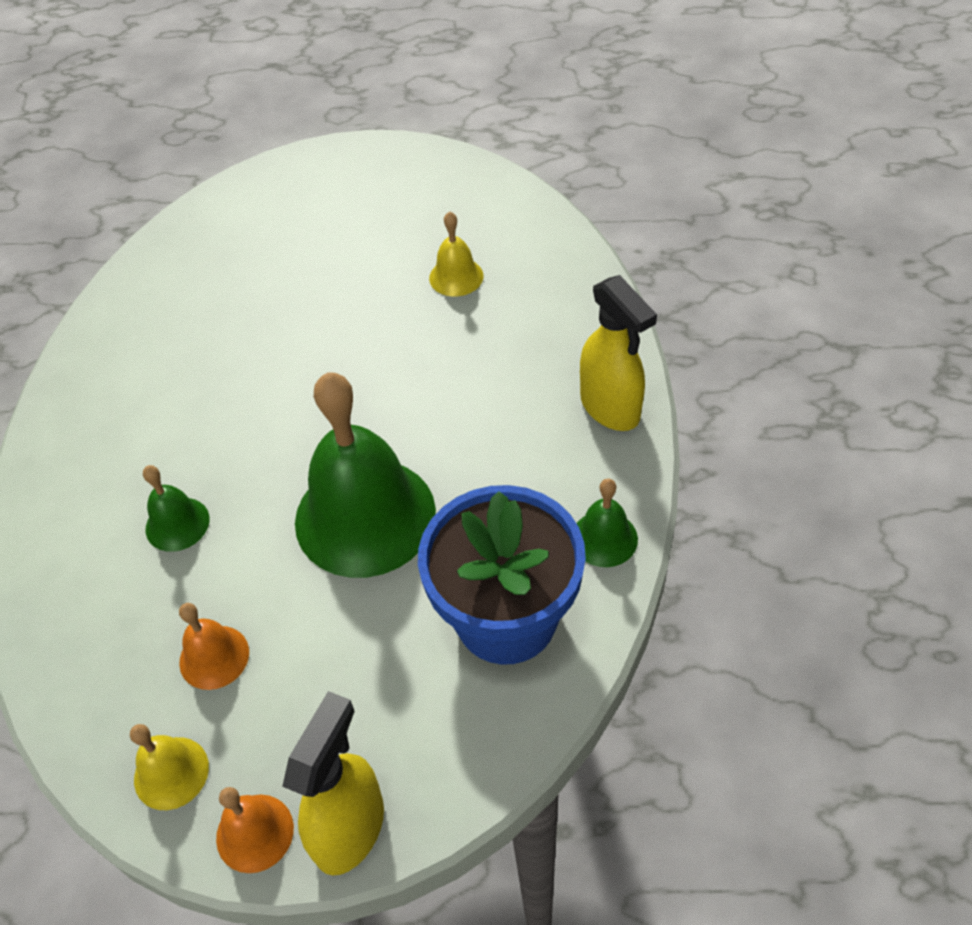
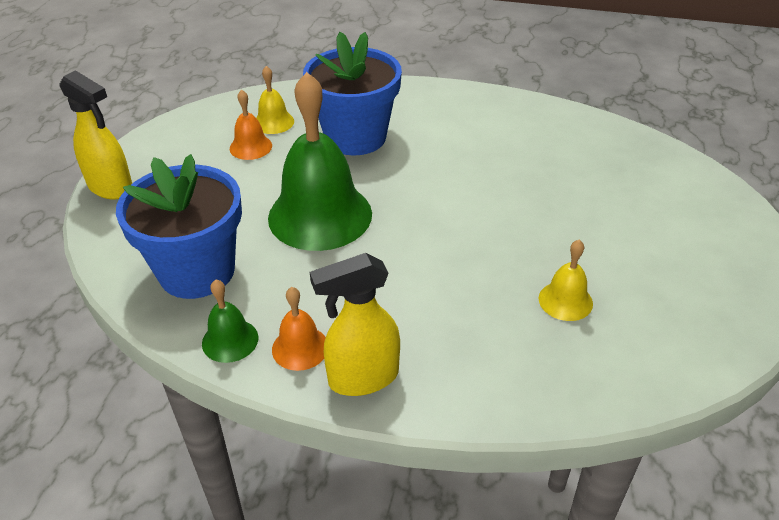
camera: 100 degrees right, 10 degrees down
(171, 773) = (190, 130): yellow bell -> yellow bell (273, 122)
(177, 524) = (355, 137): green bell -> blue flower pot
(255, 833) = (135, 155): orange bell -> orange bell (300, 348)

